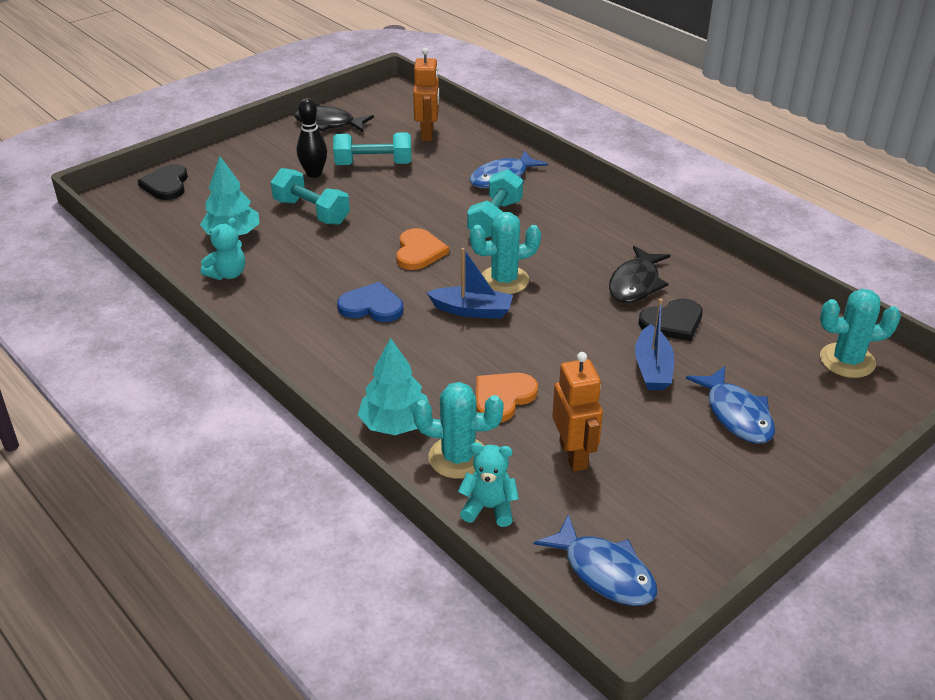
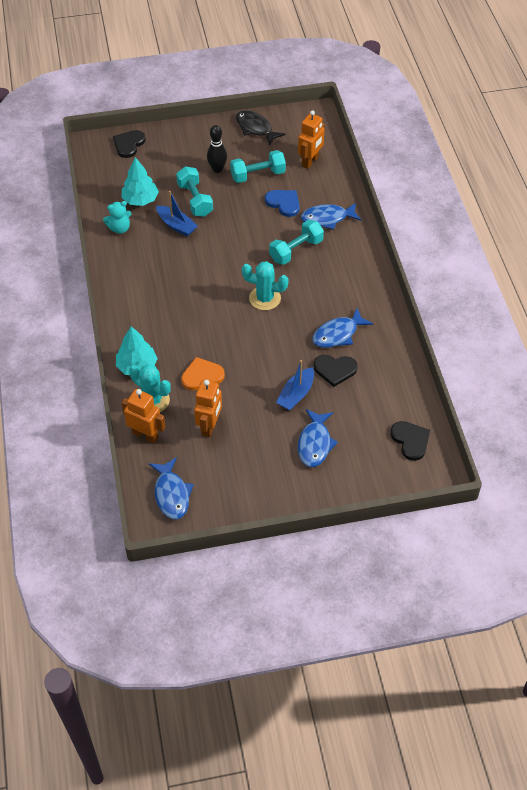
camera: 30 degrees right, 15 degrees up
(371, 306) = (179, 284): blue heart -> blue heart (284, 203)
(373, 164) = (258, 175): turquoise dumbbell -> turquoise dumbbell turned 45 degrees counterclockwise
(419, 252) = (233, 256): orange heart -> none
(472, 310) = (230, 311): blue boat -> blue boat (176, 225)
(489, 508) = (145, 435): turquoise teddy bear -> orange robot
(636, 284) = (338, 334): black fish -> blue fish
(847, 360) = (410, 440): turquoise cactus -> black heart

